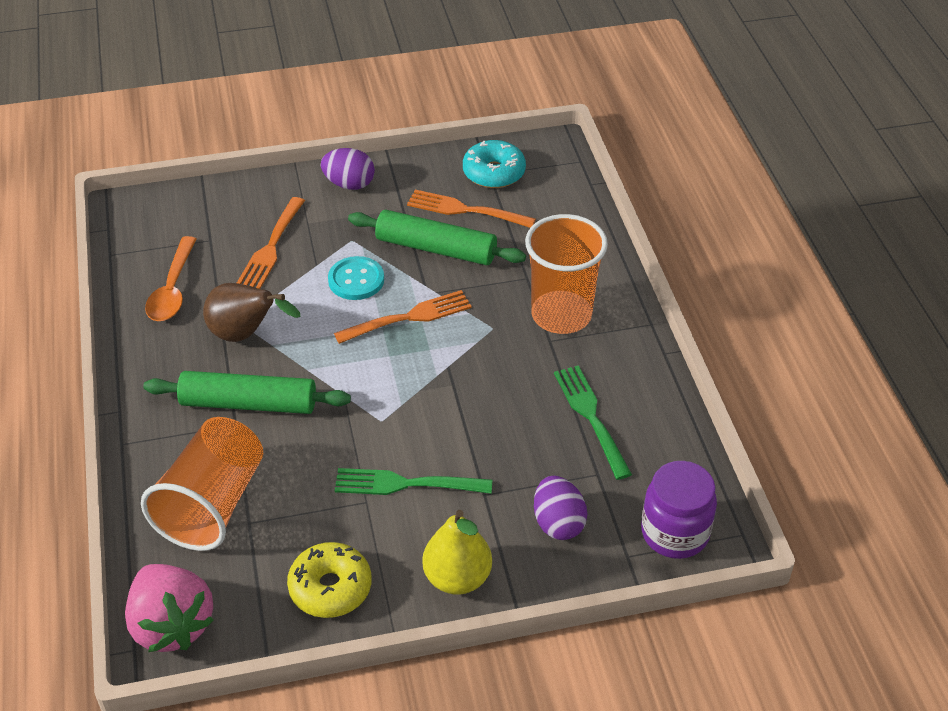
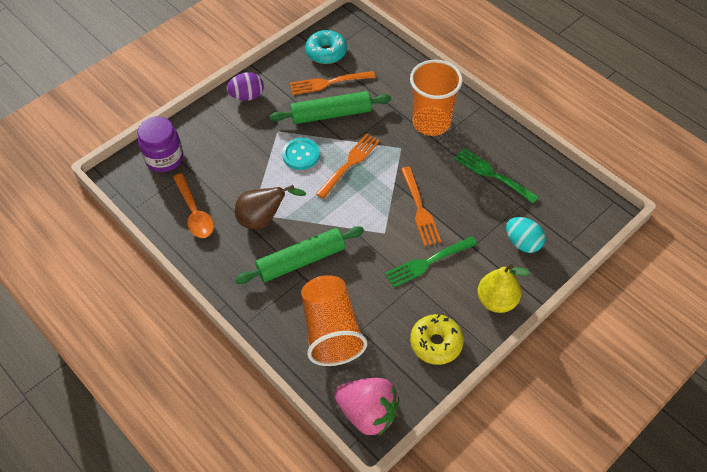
camera: 30 degrees left, 10 degrees up
(271, 247) = (233, 157): orange fork -> orange fork (420, 209)
(558, 523) = (522, 243): purple egg -> turquoise egg
(675, 533) = (582, 218): purple jar -> purple jar (164, 158)

